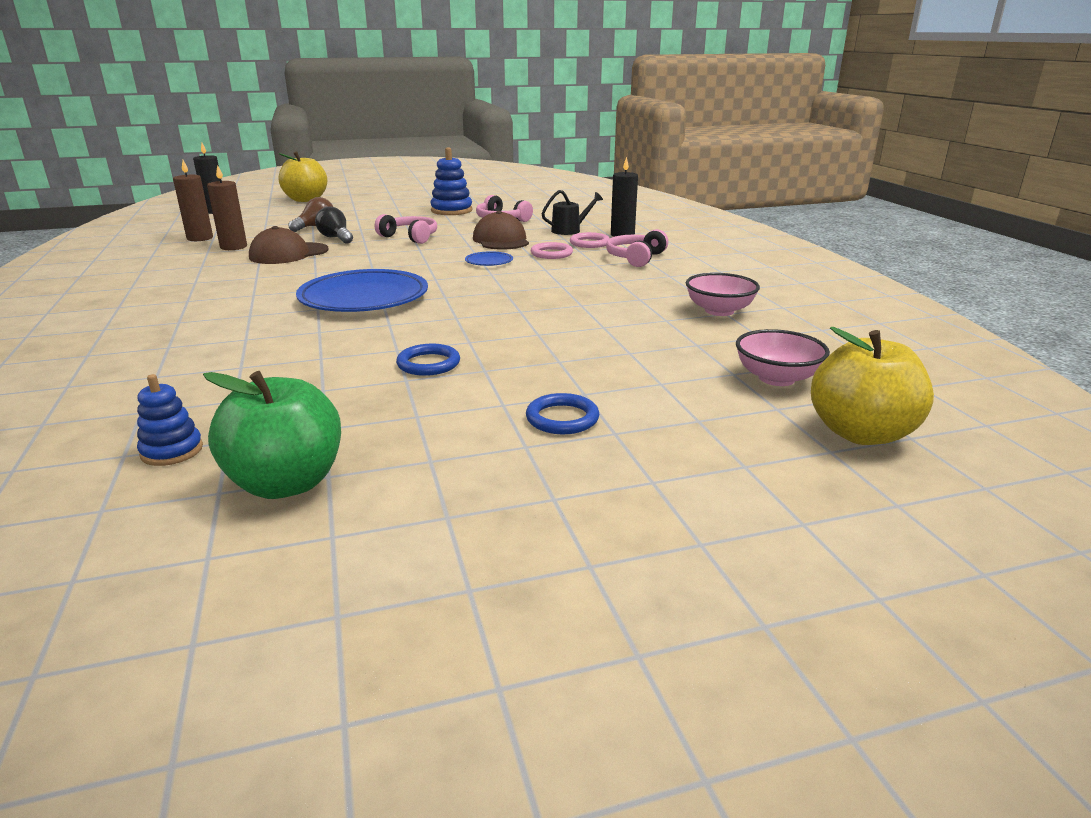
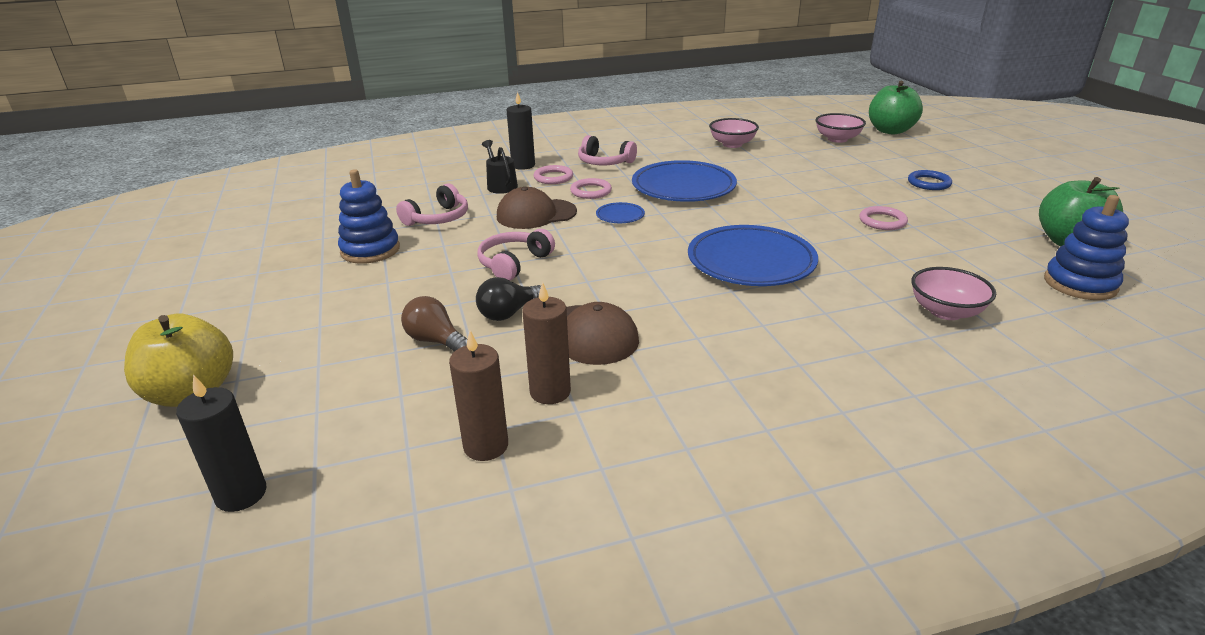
camera: 90 degrees left, 5 degrees up
(172, 451) = (1080, 284): blue stacking toy -> blue stacking toy, size x1.66
(199, 360) = (945, 312): none -> pink bowl
(428, 364) = (882, 221): blue ring -> pink ring
(559, 283) = (683, 187): none -> blue plate
(861, 433) = (890, 131): yellow apple -> green apple

